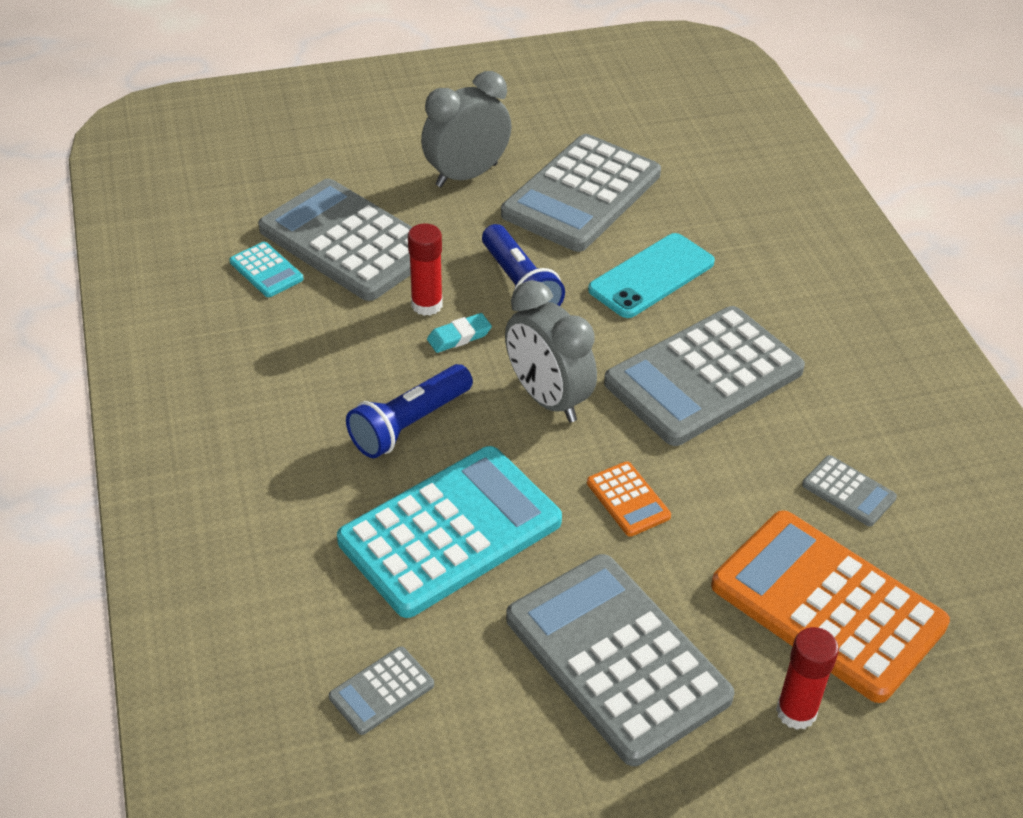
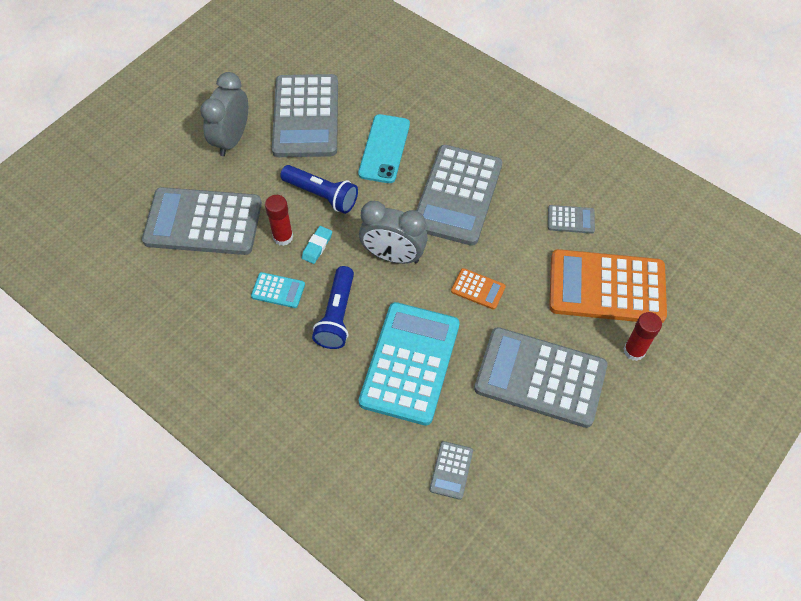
camera: 35 degrees left, 15 degrees up
(266, 270) = (173, 269): turquoise calculator -> turquoise calculator (278, 290)

